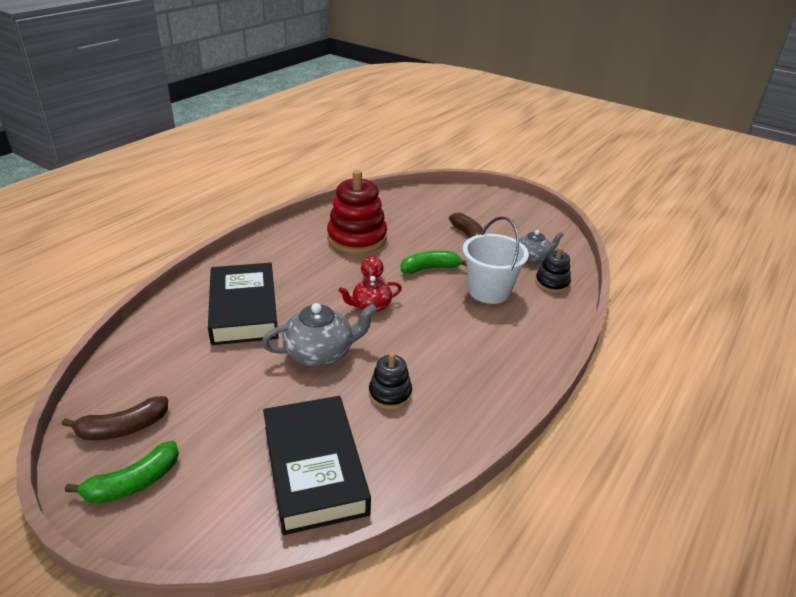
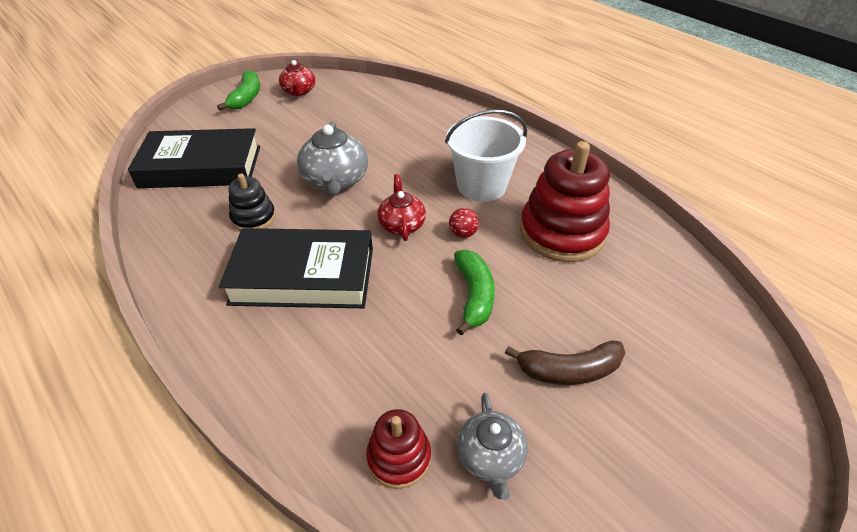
camera: 105 degrees right, 10 degrees up
(123, 428) = (299, 91): brown banana -> red teapot
(134, 483) = (246, 97): green banana -> green banana turned 150 degrees counterclockwise
(244, 310) = (422, 141): black book -> black book (303, 276)
(489, 291) = (400, 352): white bucket -> white bucket (481, 186)
(552, 283) = (399, 457): black stacking toy -> red stacking toy

